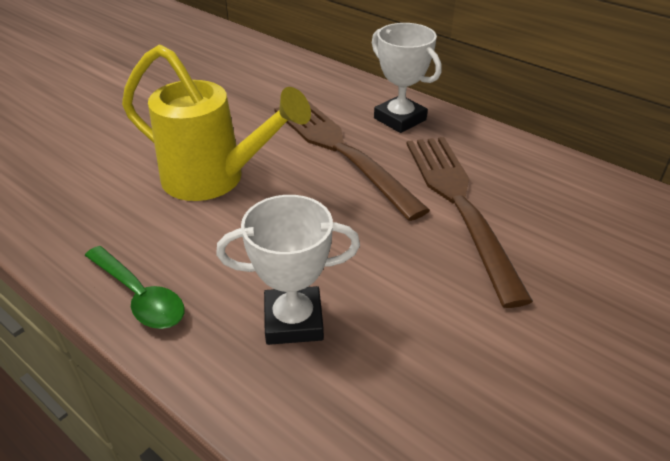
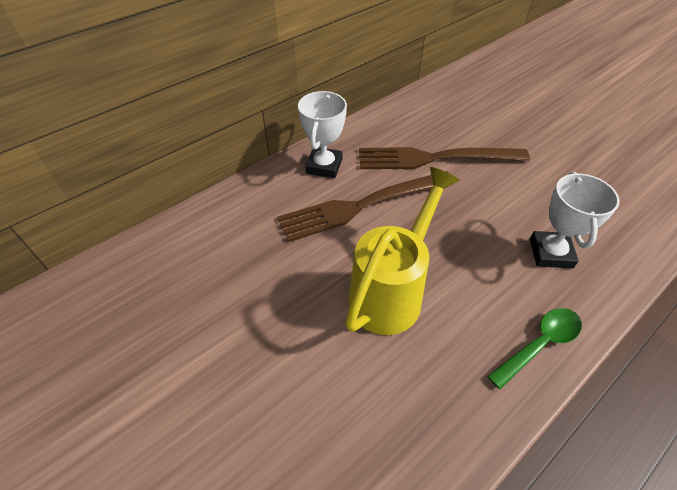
camera: 80 degrees left, 10 degrees up
(400, 119) = (324, 166): white trophy -> white trophy turned 45 degrees counterclockwise

